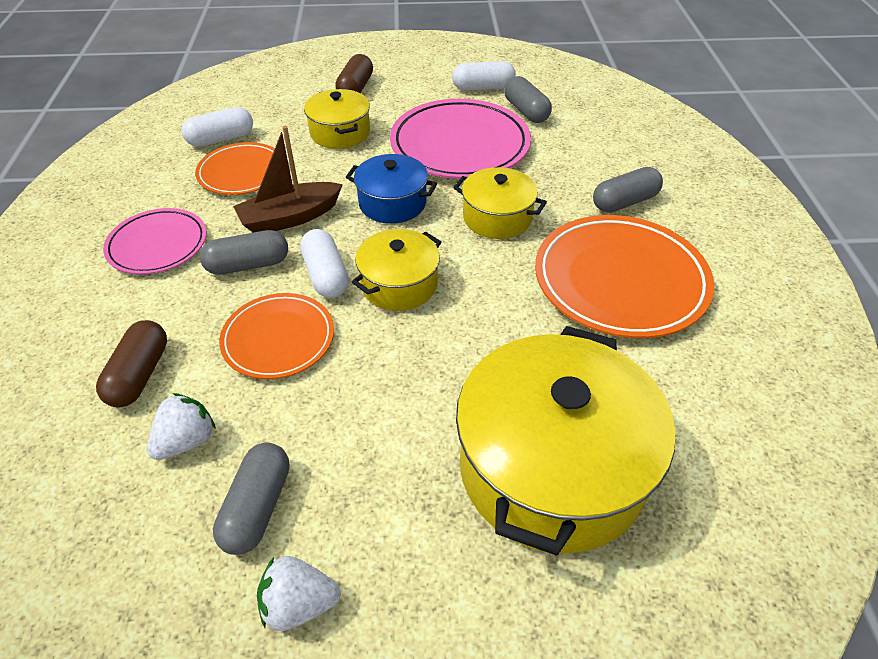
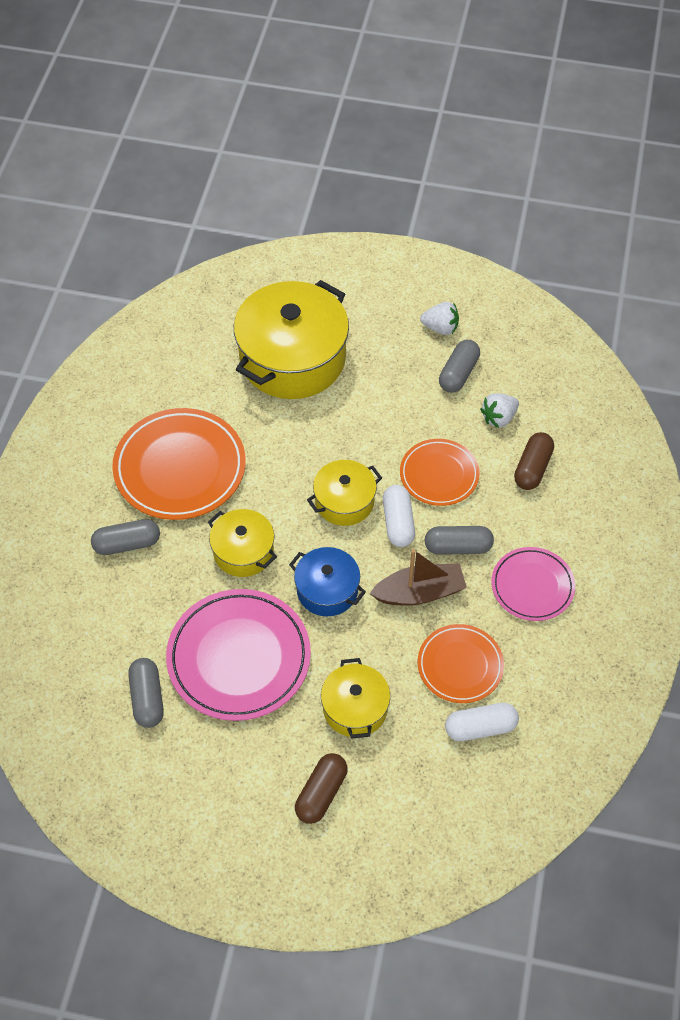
camera: 165 degrees left, 10 degrees up
(483, 88) = (174, 757): white capsule -> none

